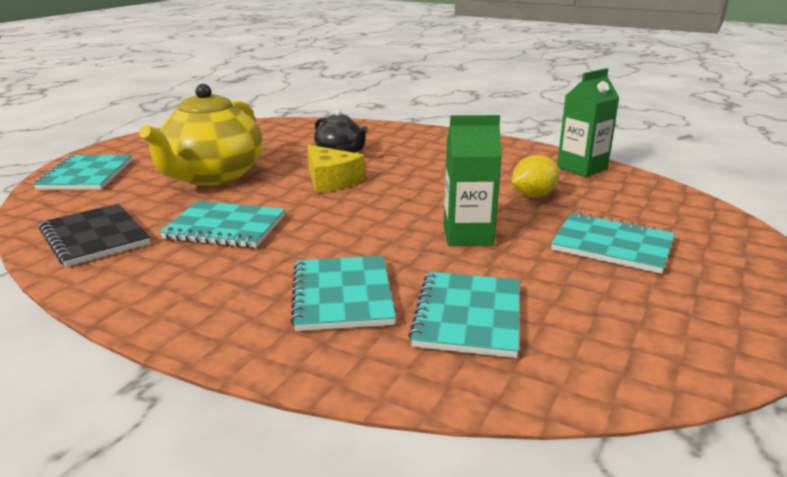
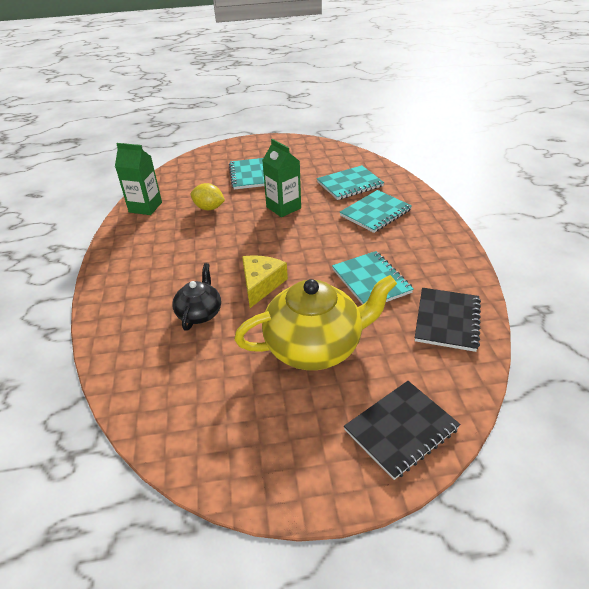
camera: 125 degrees left, 15 degrees up
(86, 175) = (401, 429): turquoise notebook -> black notebook

